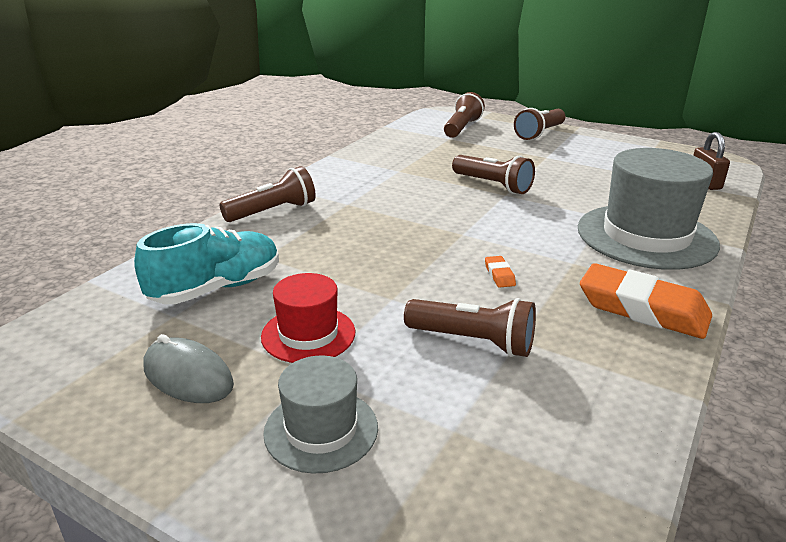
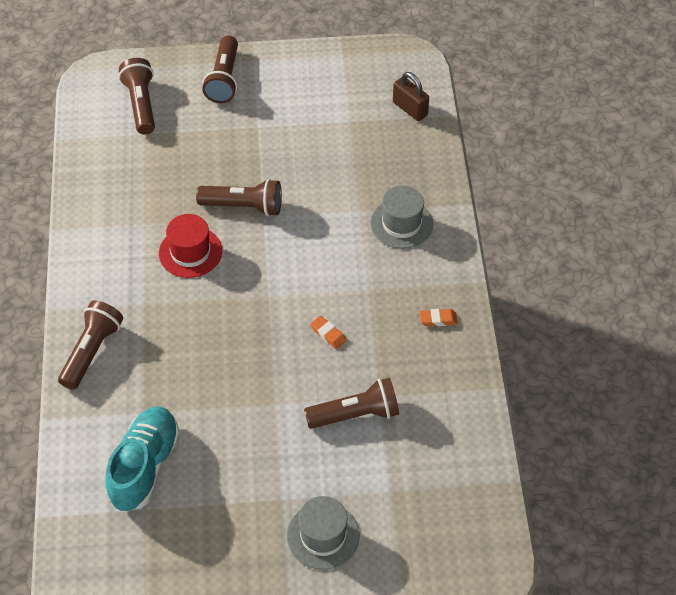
camera: 35 degrees left, 25 degrees up
(188, 376) = (211, 549): grey mouse -> none
(308, 334) = (250, 470): red hat -> red hat (190, 252)
(642, 309) = (438, 319): orange eraser -> orange eraser, size x0.41
(646, 236) = (401, 223): grey hat -> grey hat, size x0.54

